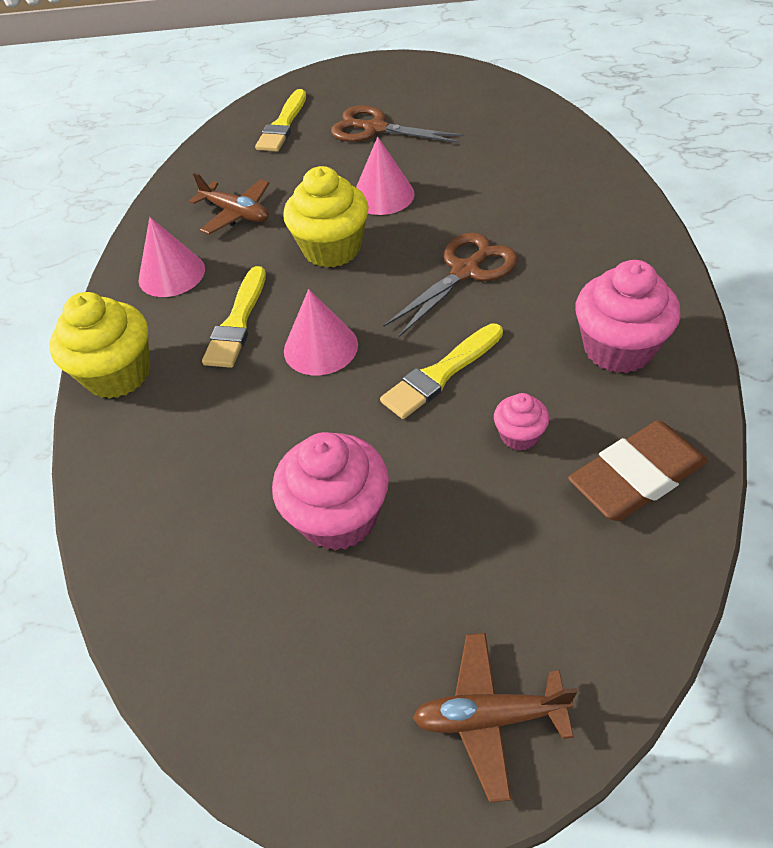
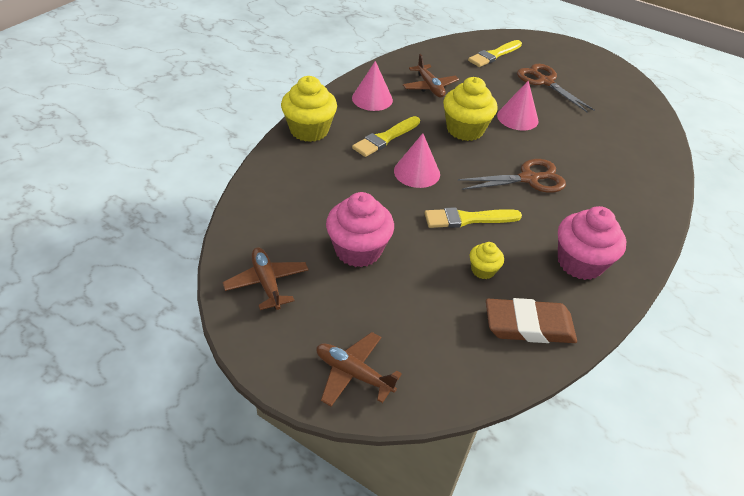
camera: 25 degrees right, 5 degrees down
(251, 663) = (267, 283): none -> brown plane
(519, 435) = (483, 270): pink cupcake -> yellow cupcake

